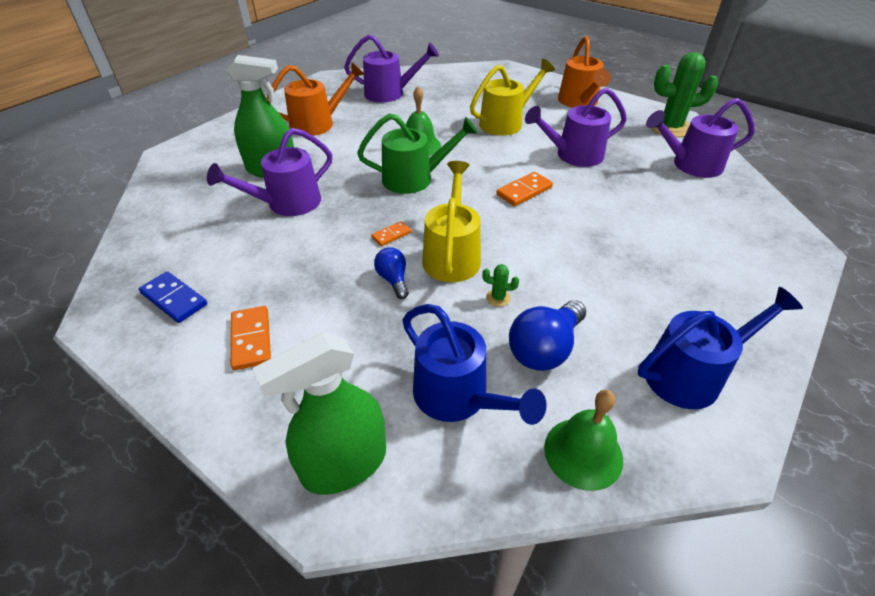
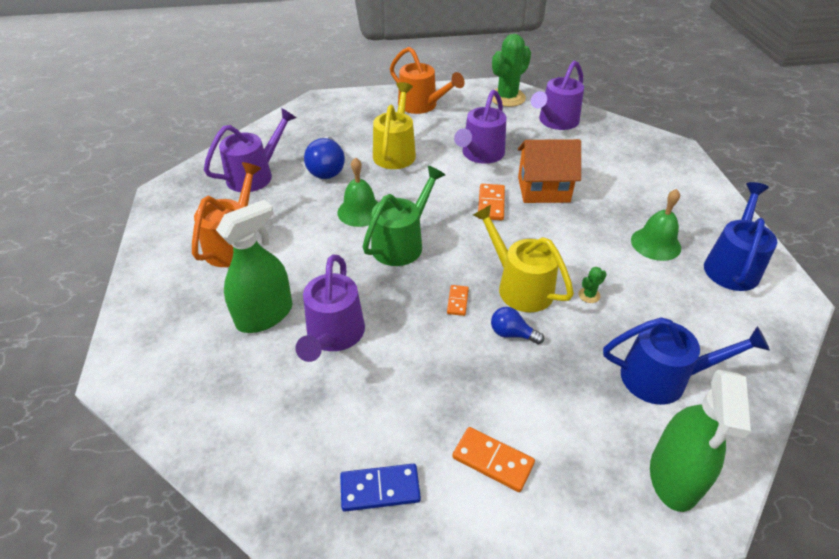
camera: 45 degrees left, 0 degrees up
(545, 349) = (657, 308): blue light bulb -> blue light bulb (327, 169)
(583, 453) = (754, 353): green bell -> green bell (655, 243)
(589, 205) = (543, 189): none -> orange house

